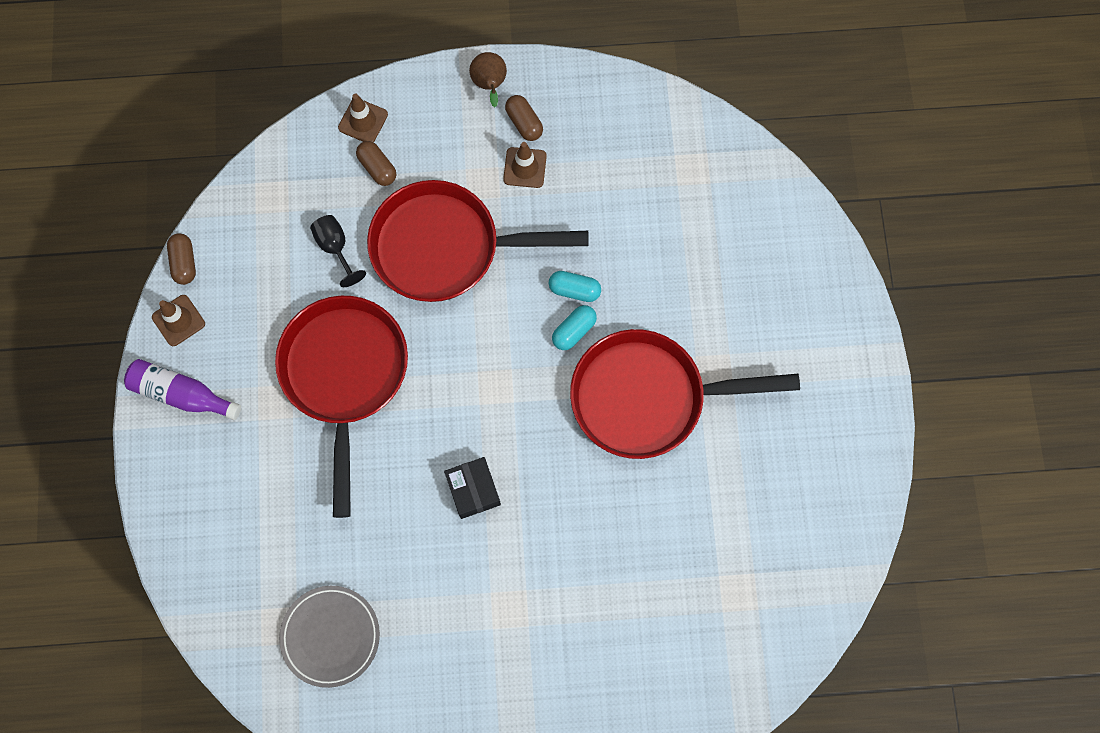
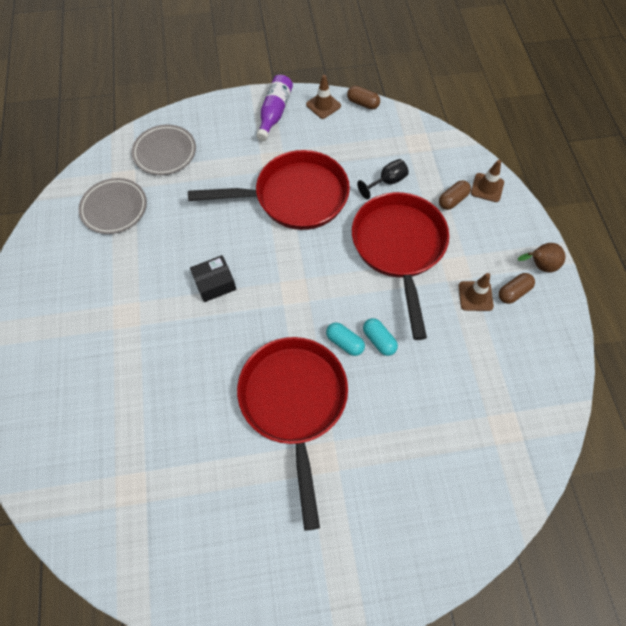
camera: 85 degrees right, 10 degrees down
(184, 263) = (362, 103): brown capsule -> brown capsule turned 45 degrees clockwise
(235, 563) = (165, 152): none -> grey plate
(574, 290) = (379, 340): turquoise capsule -> turquoise capsule turned 45 degrees counterclockwise

